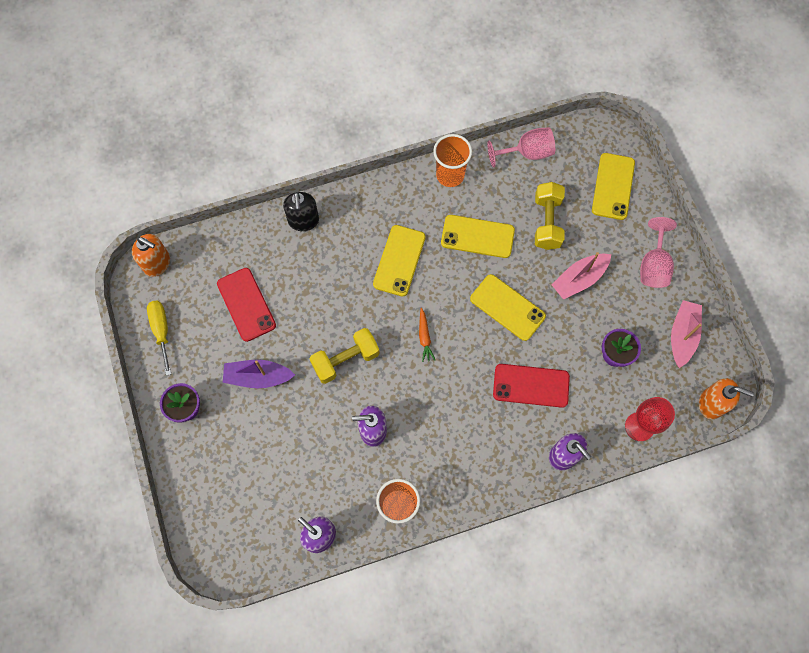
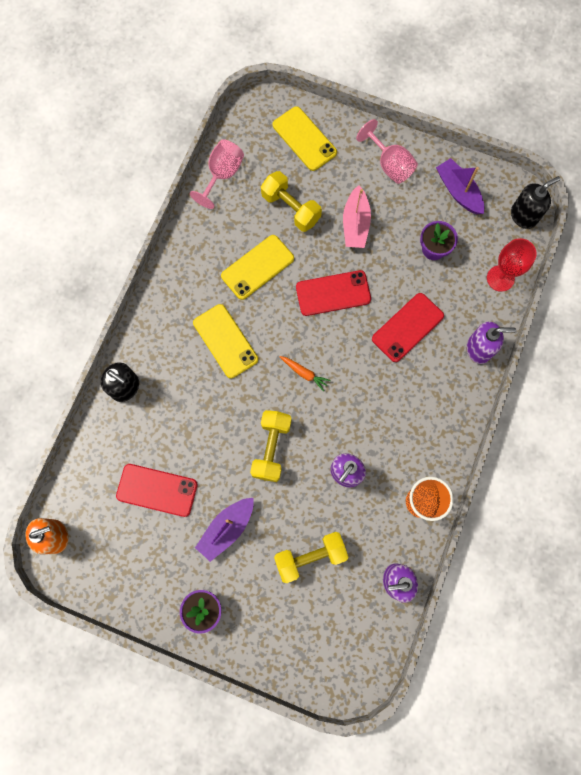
camera: 50 degrees left, 5 degrees up
(161, 331) = (119, 578): yellow screwdriver -> none
(286, 455) = (310, 556): none -> yellow dumbbell
(450, 175) = (189, 245): orange cup -> none
(507, 307) = (333, 293): yellow phone -> red phone
(682, 335) = (458, 191): pink boat -> purple boat
(711, 404) = (523, 216): orange soap dispenser -> black soap dispenser

